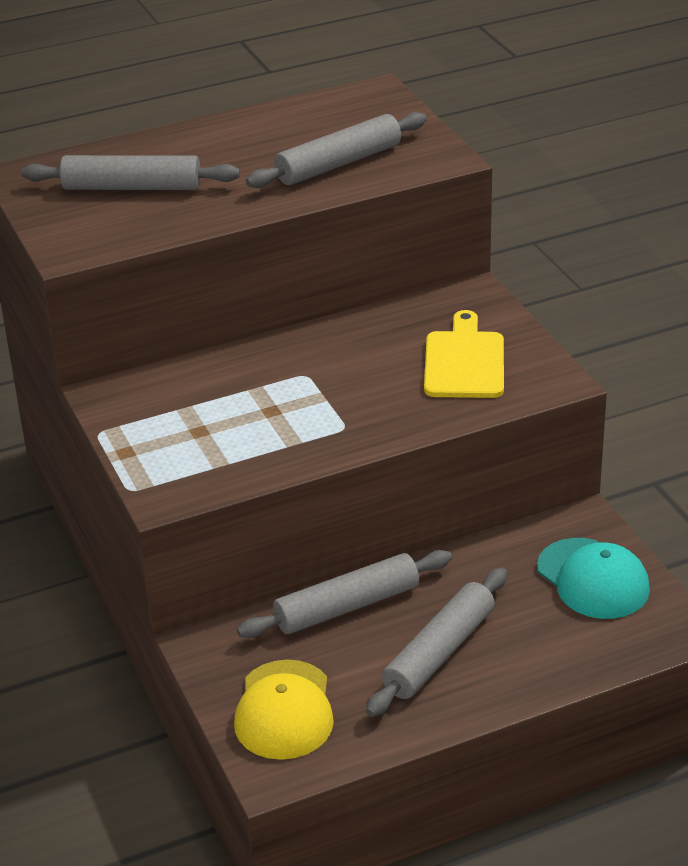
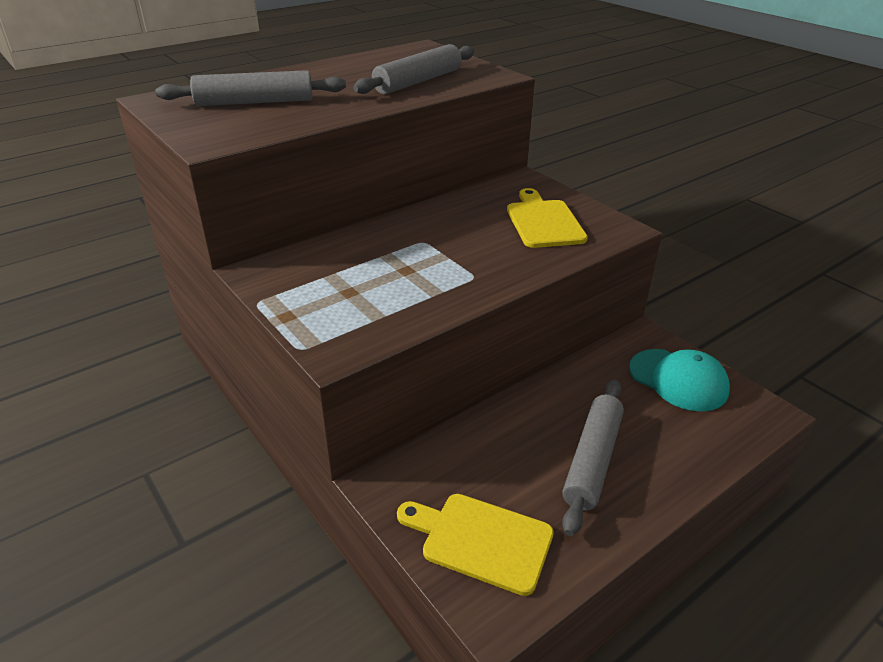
camera: 15 degrees left, 0 degrees up
(284, 710) = (481, 540): yellow cap -> yellow cutting board
(347, 606) = (496, 429): grey rolling pin -> none

